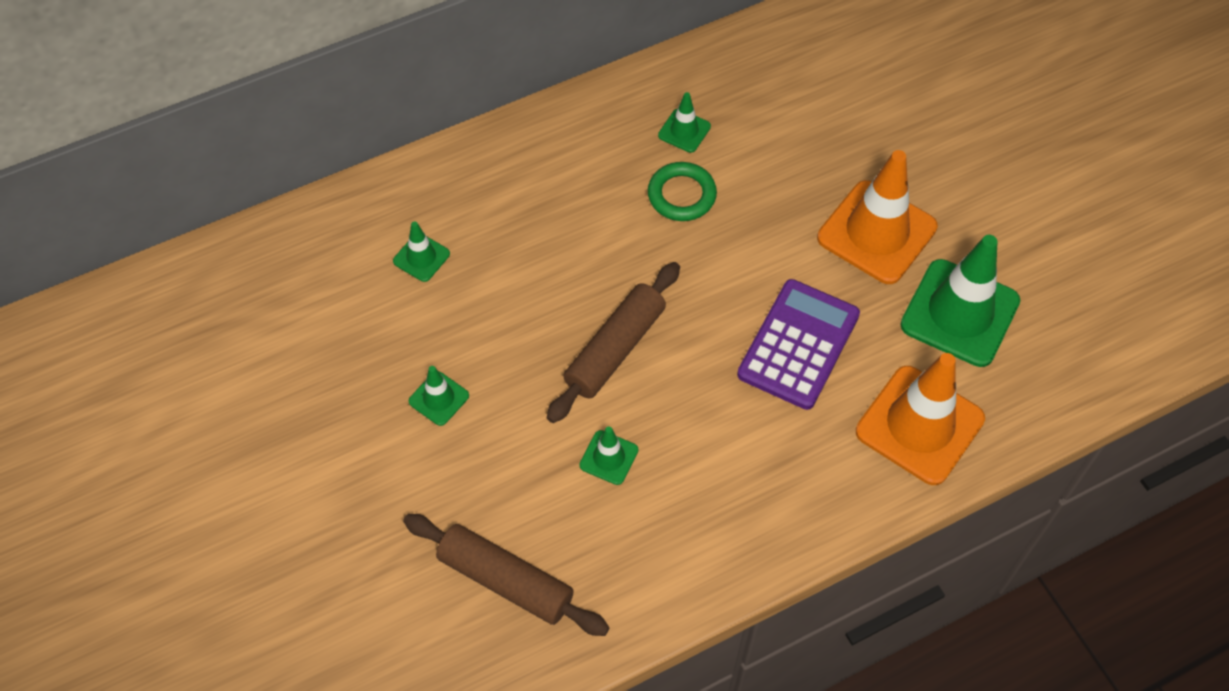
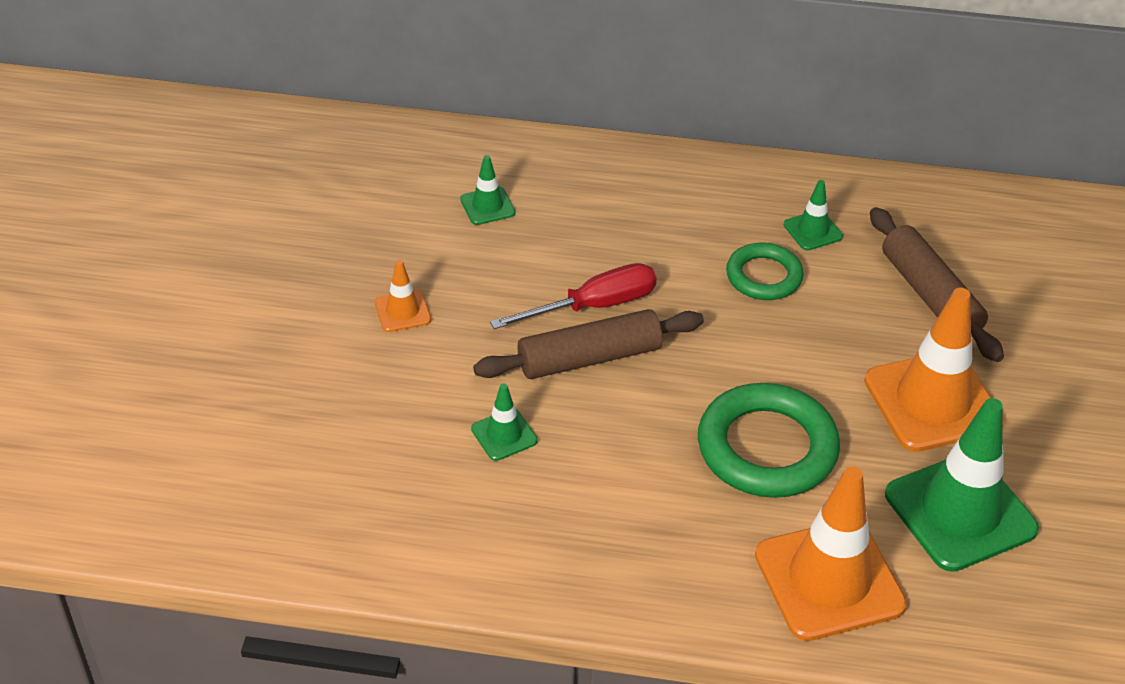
camera: 35 degrees right, 15 degrees down
(439, 398) = (402, 311): green traffic cone -> orange traffic cone
(505, 581) = (325, 473): brown rolling pin -> brown rolling pin (930, 296)
(580, 300) = (594, 306): none -> red screwdriver
(798, 345) = (767, 448): purple calculator -> green ring

